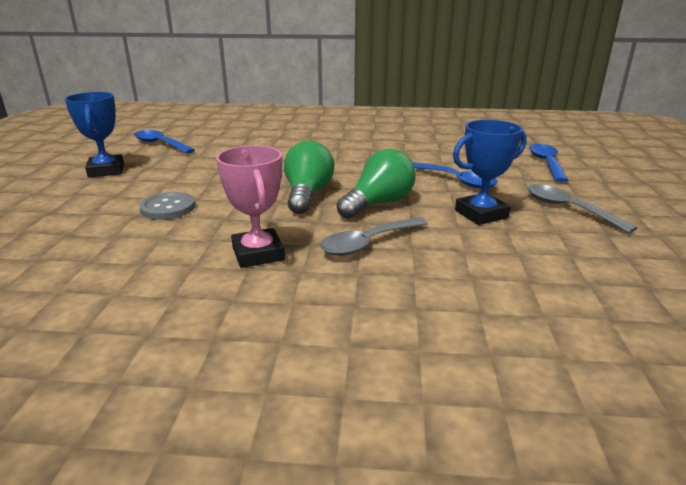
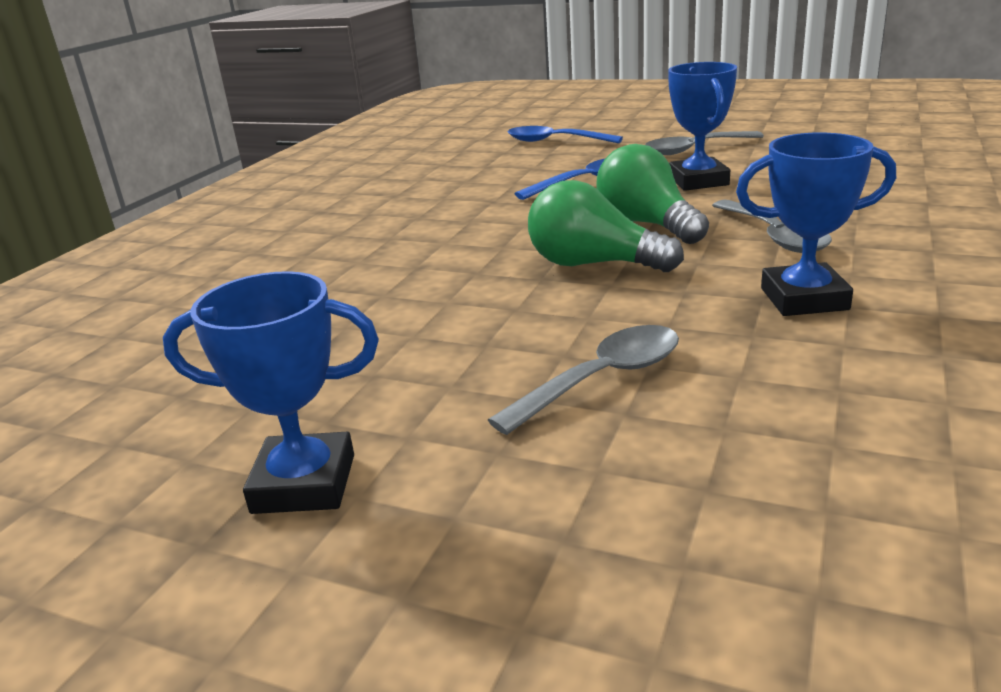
camera: 70 degrees left, 0 degrees up
(160, 144) = (155, 417): blue spoon -> none
(168, 208) = (602, 379): grey button -> grey spoon
(258, 254) = (804, 299): pink trophy -> blue trophy

